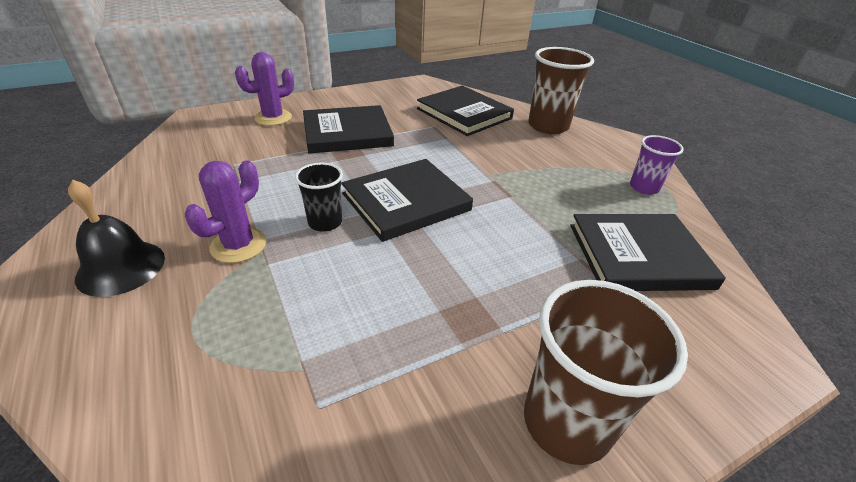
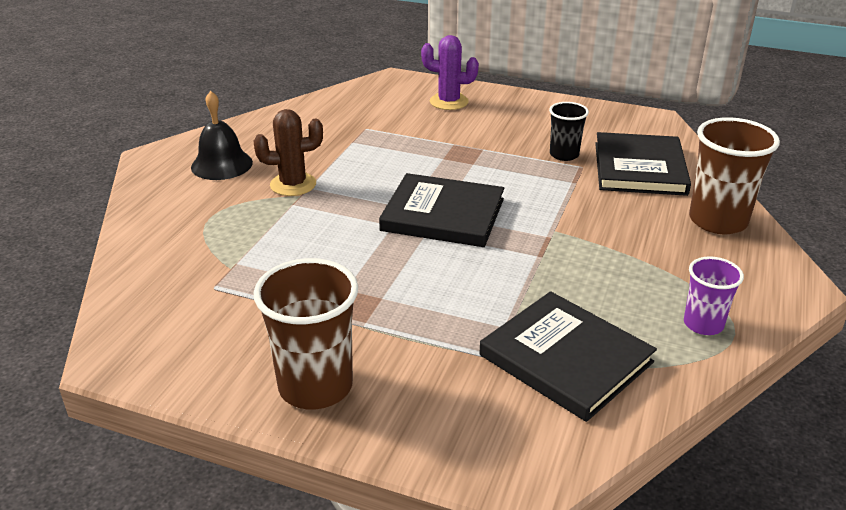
camera: 50 degrees right, 5 degrees down
(238, 245) = (293, 184): purple cactus -> brown cactus
(325, 222) = (363, 198): black cup -> black cup (564, 155)
(347, 133) = (489, 140): black book -> none

